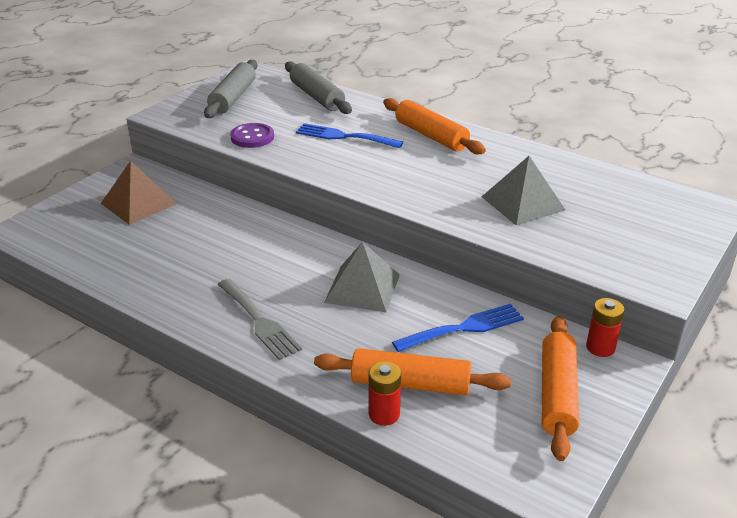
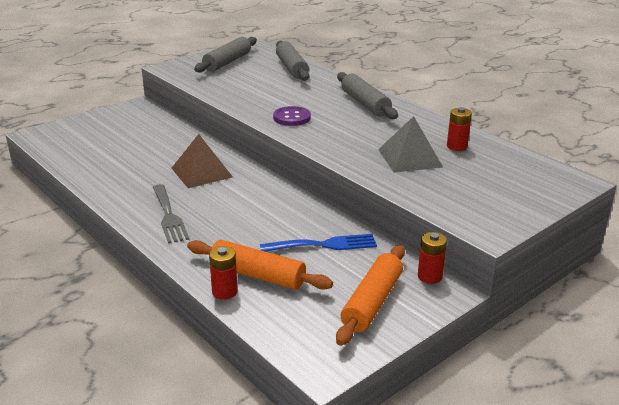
camera: 15 degrees right, 5 degrees down
(138, 203) = (128, 128): brown pyramid -> brown pyramid (201, 172)
(252, 137) = (224, 89): purple button -> purple button (292, 118)
(344, 136) = (295, 96): blue fork -> none
(362, 288) = (260, 206): grey pyramid -> none
(431, 136) = (365, 104): orange rolling pin -> grey rolling pin
(564, 180) = (457, 146): none -> red battery

